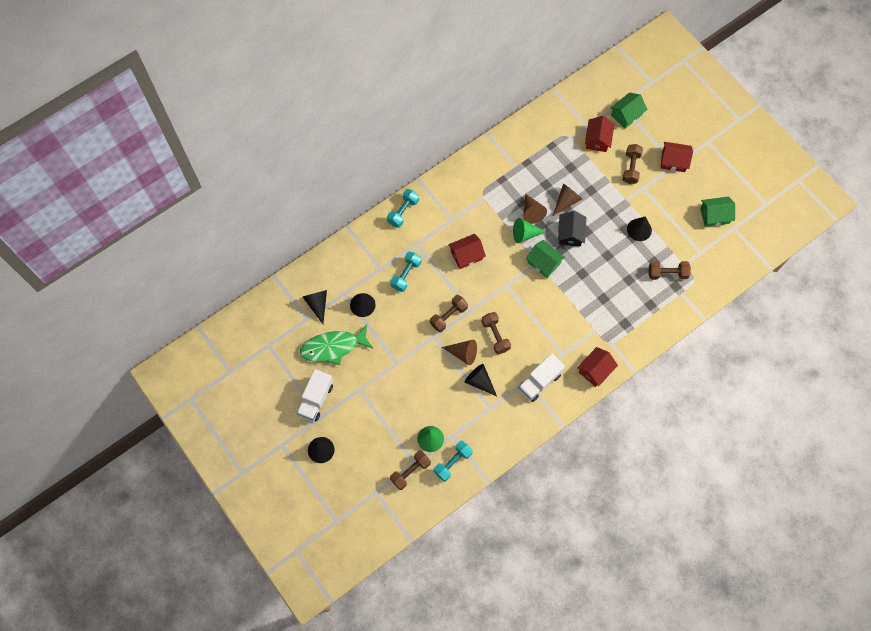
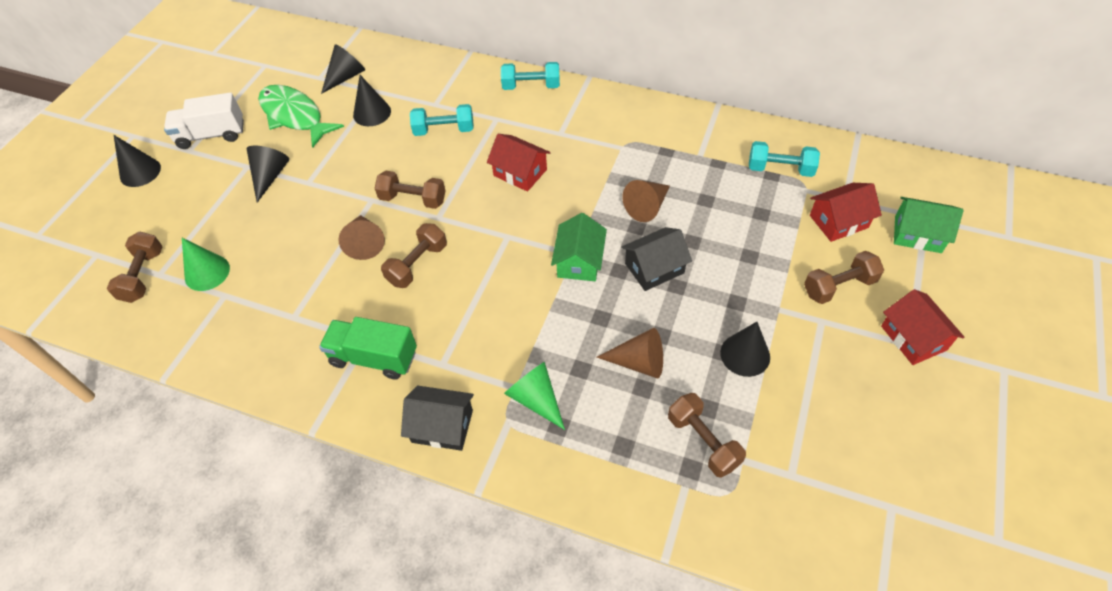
camera: 60 degrees right, 15 degrees down
(410, 471) = (143, 276): brown dumbbell -> brown dumbbell turned 75 degrees clockwise
(453, 463) = (178, 317): turquoise dumbbell -> turquoise dumbbell (780, 169)
(479, 381) = (330, 283): black cone -> black cone (270, 176)
(525, 234) = (606, 217): green cone -> green cone (535, 399)
(539, 381) = (374, 357): white truck -> green truck
(566, 201) = (702, 236): brown cone -> brown cone (638, 362)
(595, 370) = (442, 426): red house -> black house
(714, 215) = (882, 458): green house -> none

